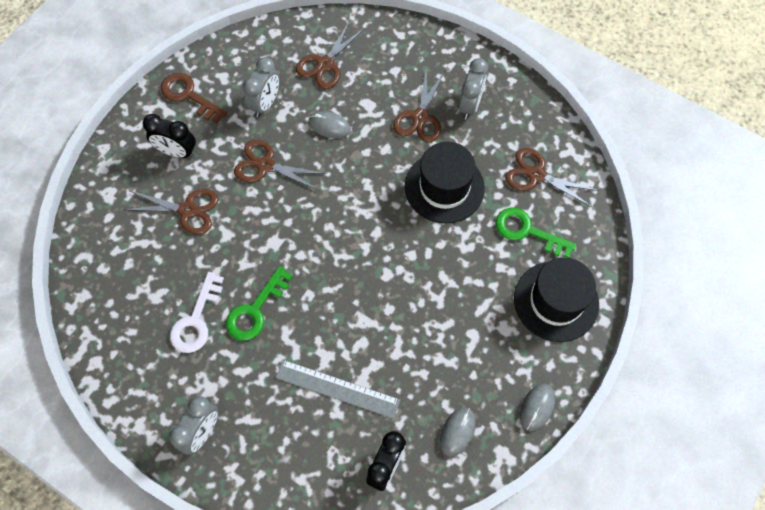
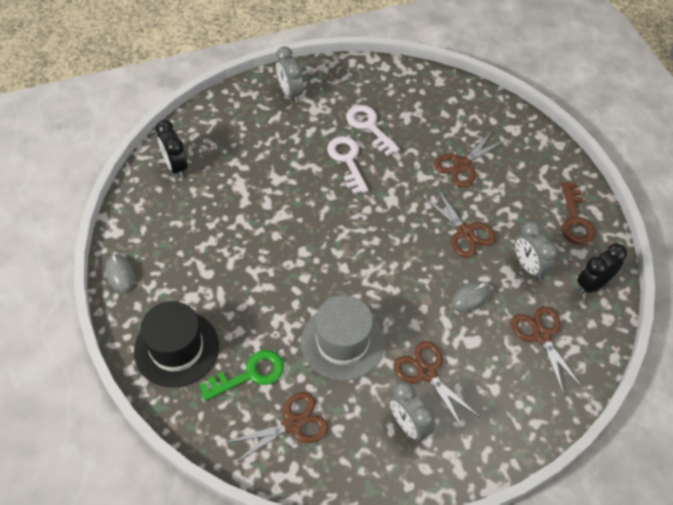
camera: 125 degrees right, 10 degrees down
(177, 152) = (522, 185): black clock -> black clock (592, 284)
(188, 96) = (575, 219): brown key -> brown key turned 105 degrees clockwise
(255, 310) = (347, 160): green key -> white key
(265, 165) = (465, 232): brown scissors -> brown scissors turned 90 degrees clockwise
(337, 389) = (249, 171): grey ruler -> none
(444, 187) = (342, 342): black hat -> grey hat
(457, 432) = (155, 217): grey mouse -> none

